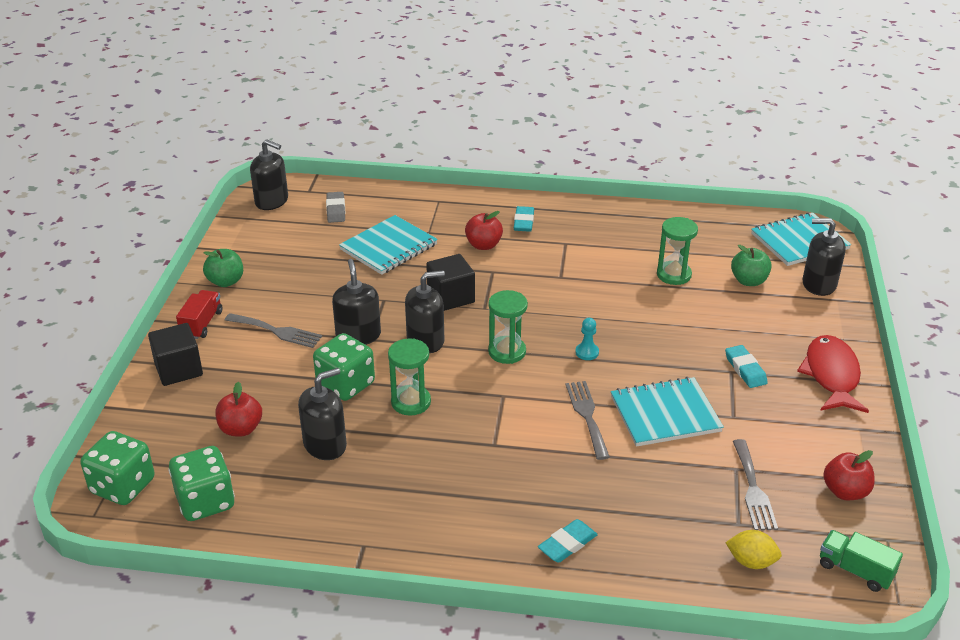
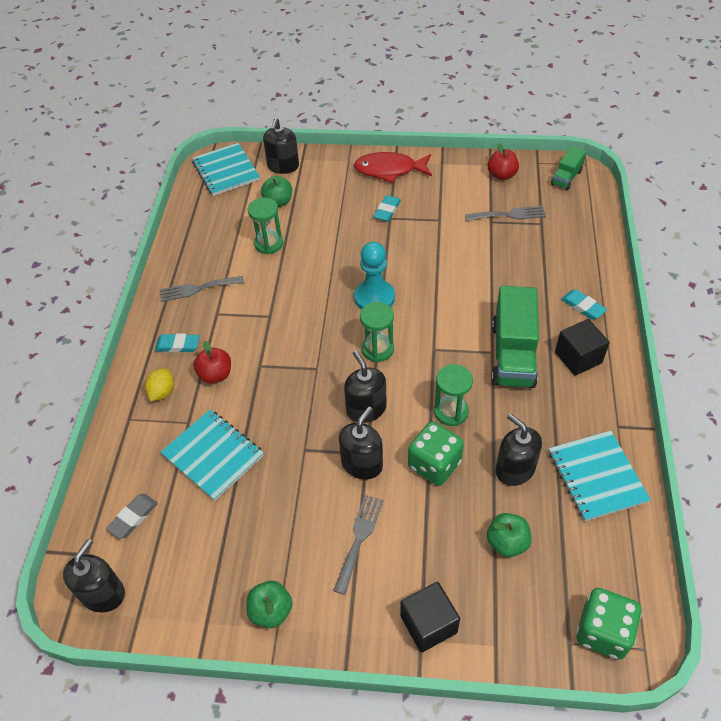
camera: 90 degrees left, 15 degrees up
(202, 324) = (350, 619): red truck -> none
(205, 502) = (603, 552): green dice -> none
(241, 429) = (507, 542): red apple -> green apple
(335, 210) = (133, 517): grey eraser -> grey eraser turned 45 degrees counterclockwise
(358, 335) = (362, 464): black soap dispenser -> black soap dispenser turned 135 degrees clockwise
(451, 297) = (300, 395): black cube -> black cube (578, 357)
(488, 462) = (513, 354): none -> green truck
(587, 352) = (374, 297): turquoise pawn -> turquoise pawn, size x2.11
(587, 416) = (450, 297): grey fork -> grey fork (197, 289)
(665, 414) = (442, 254): turquoise notebook -> turquoise notebook (596, 477)
(745, 369) = (387, 211): turquoise eraser -> turquoise eraser turned 45 degrees counterclockwise
(751, 561) = (572, 220): yellow lemon -> yellow lemon (162, 392)

